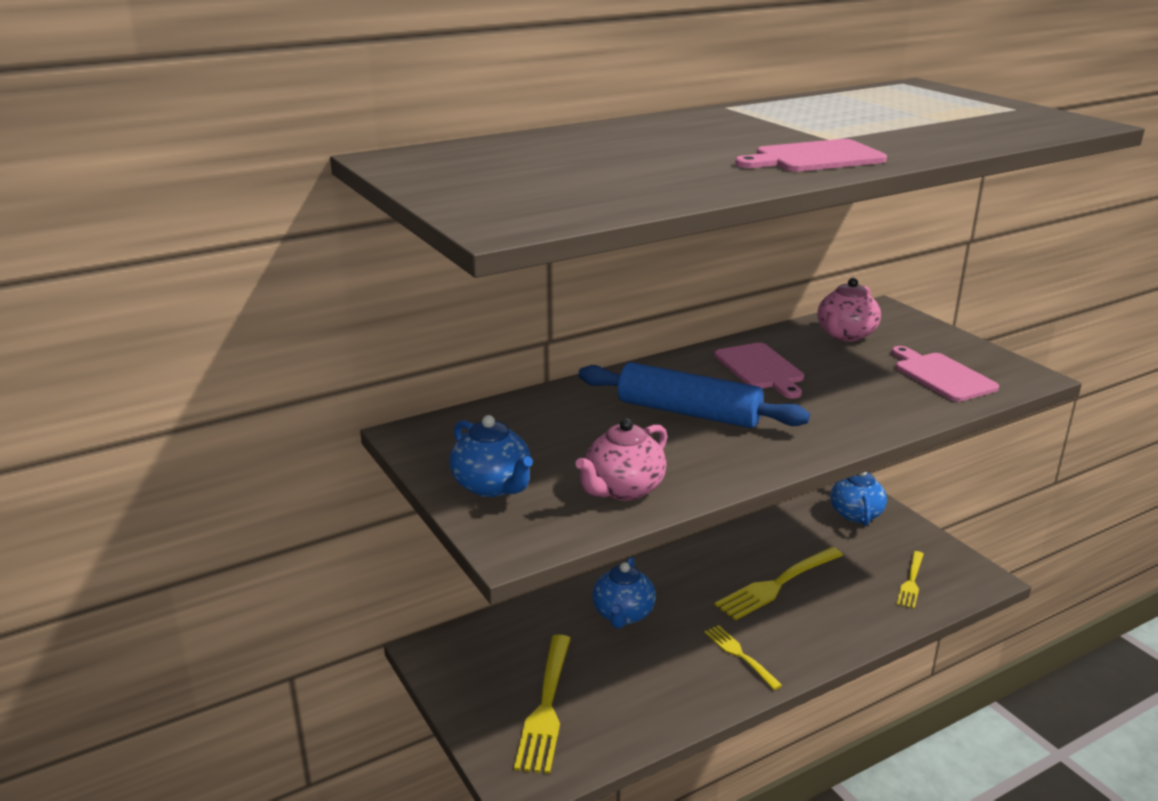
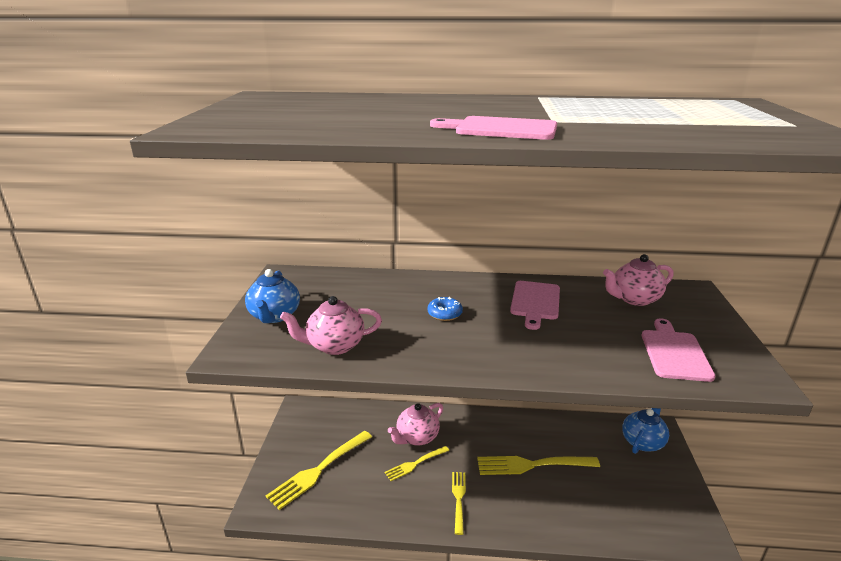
camera: 35 degrees right, 0 degrees up
(623, 614) = (417, 437): blue teapot -> pink teapot
(688, 413) = (444, 314): blue rolling pin -> blue donut
(911, 581) = (637, 511): yellow fork -> yellow fork (415, 463)

